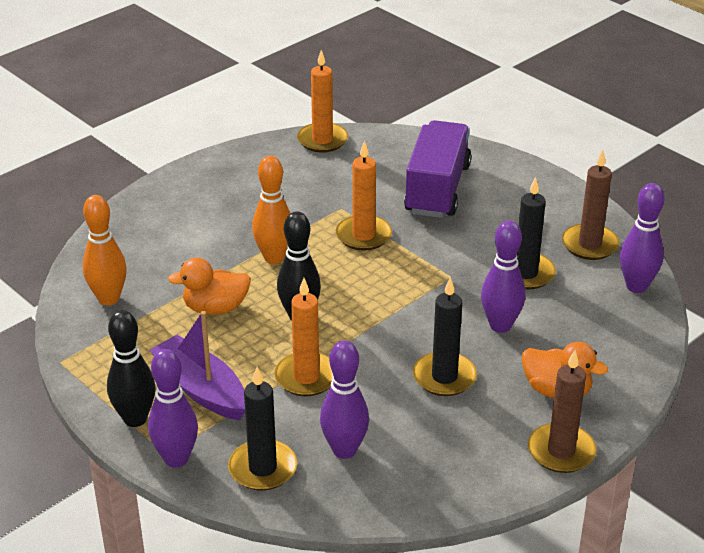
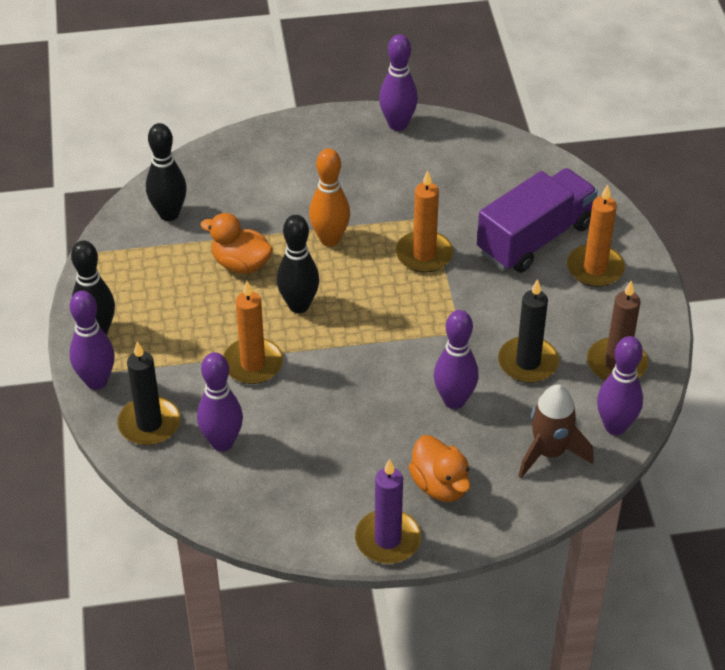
camera: 35 degrees right, 10 degrees up
(109, 299) = (169, 214): orange bowling pin -> black bowling pin
(201, 389) = (166, 332): purple boat -> none
(243, 156) = (397, 124): none -> purple bowling pin
(322, 140) = (482, 139): orange candle -> orange candle (595, 268)
(444, 377) = (360, 422): black candle -> none
(561, 451) = (388, 539): brown candle -> purple candle
(611, 327) = (549, 452): none -> brown rocket

